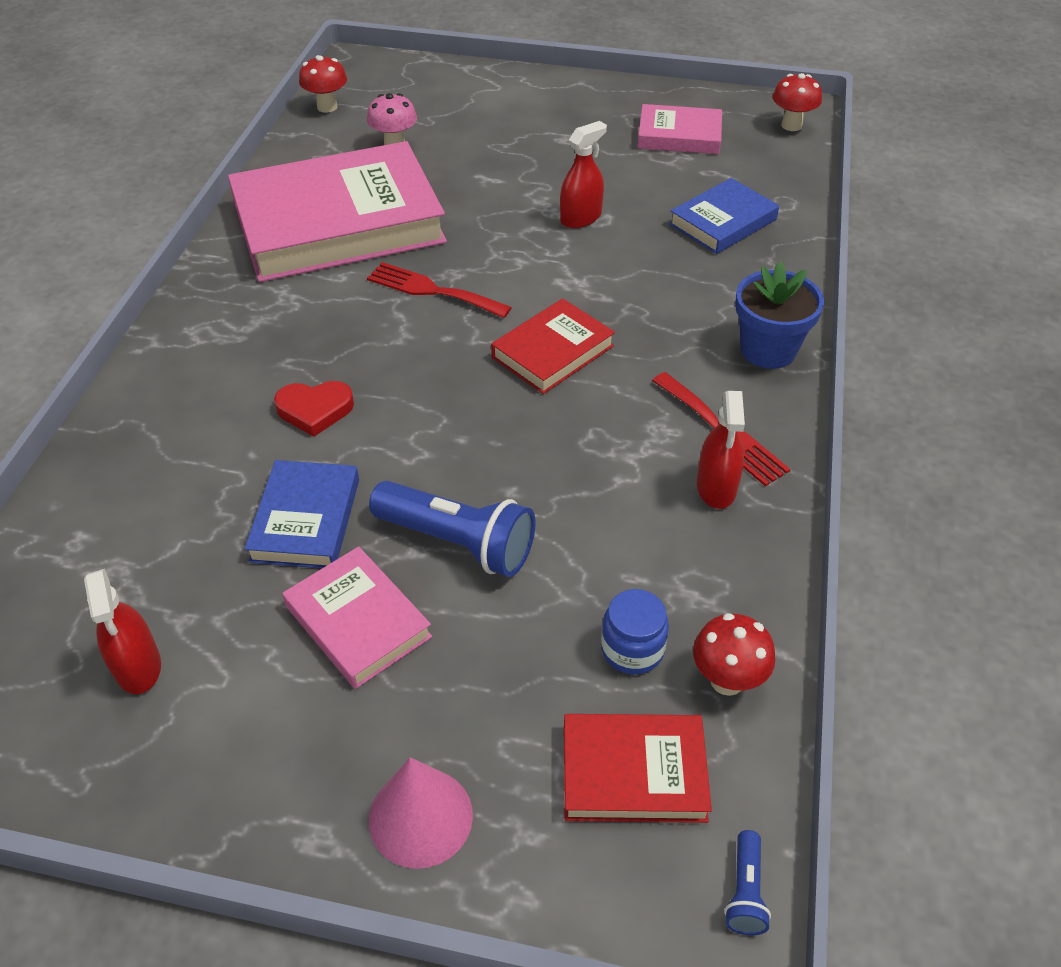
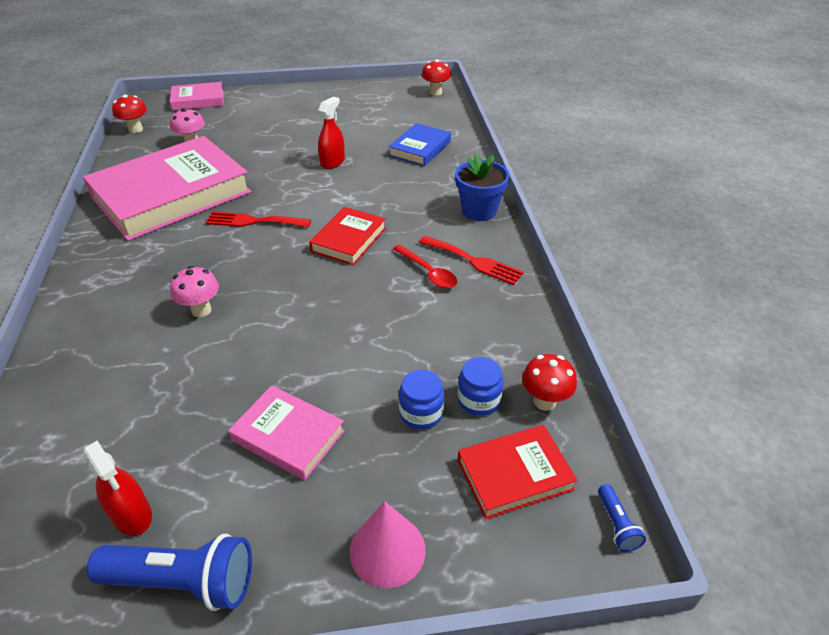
camera: 20 degrees left, 5 degrees down
(306, 520) = (223, 380): blue book -> none
(315, 410) = (201, 310): red heart -> pink mushroom
(457, 542) = (336, 367): blue flashlight -> blue flashlight (183, 582)
(544, 644) = (421, 413): none -> blue jar
(646, 433) = (428, 273): none -> red spoon
(679, 135) = (372, 108): pink book -> pink book (198, 100)
(716, 487) = (485, 293): red spray bottle -> none

